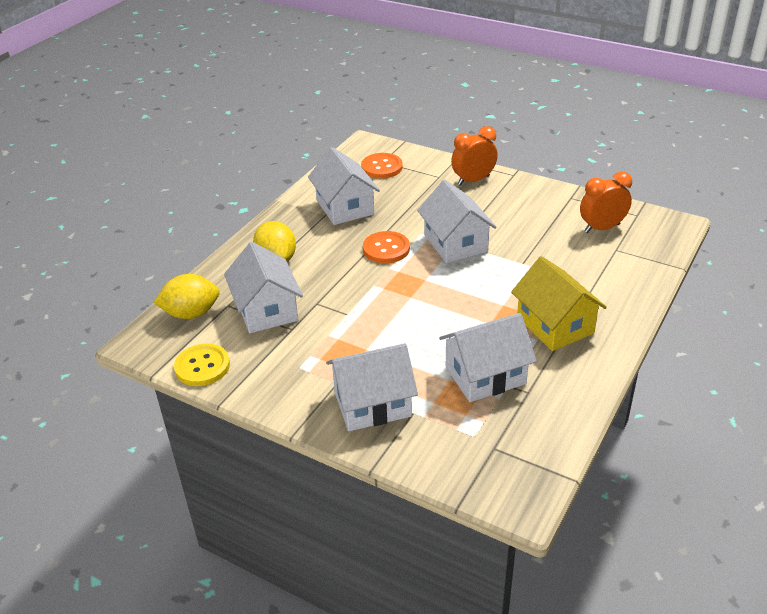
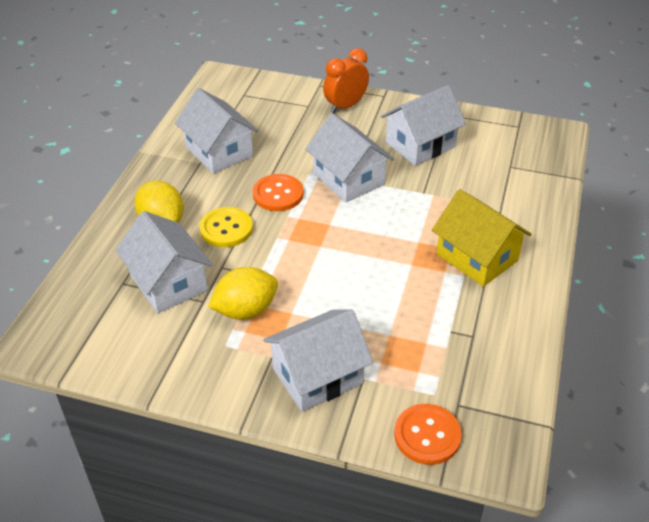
camera: 15 degrees left, 5 degrees up
(191, 313) = (83, 299): yellow lemon -> yellow lemon (245, 310)
(202, 366) = (115, 361): yellow button -> yellow button (226, 229)
(381, 167) = (245, 101): orange button -> orange button (427, 435)
(485, 375) = (424, 324): white house -> white house (420, 145)
(602, 228) = (489, 144): orange clock -> none

